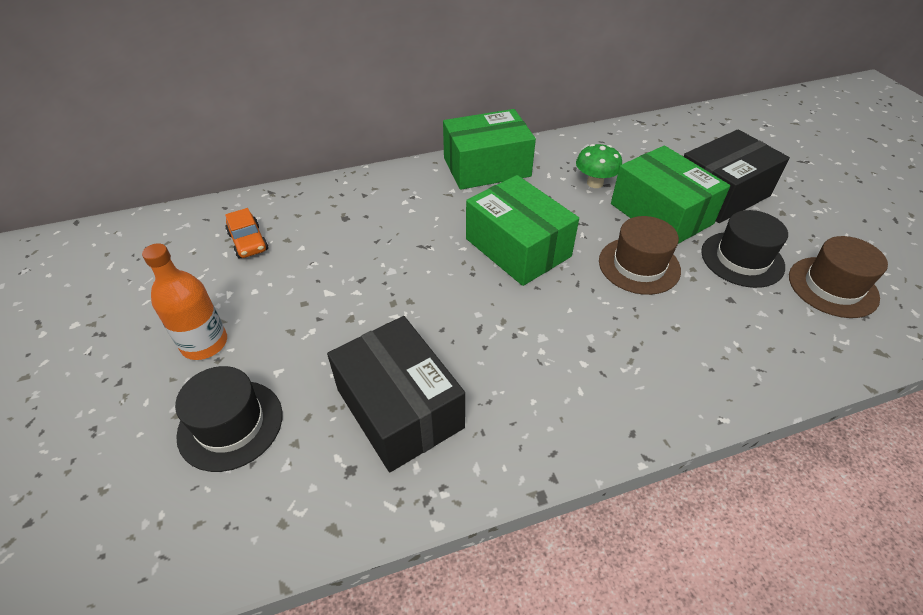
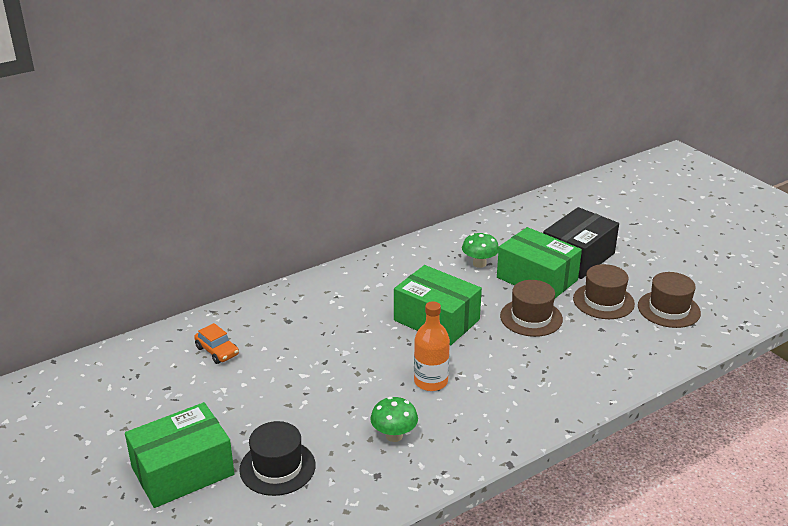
camera: 15 degrees left, 15 degrees down
(204, 343) = (226, 424): orange bottle -> orange bottle (431, 381)
(399, 408) = (394, 435): black box -> green mushroom
(487, 167) = (387, 264): green box -> green box (183, 471)
(742, 259) = (603, 301): black hat -> brown hat

